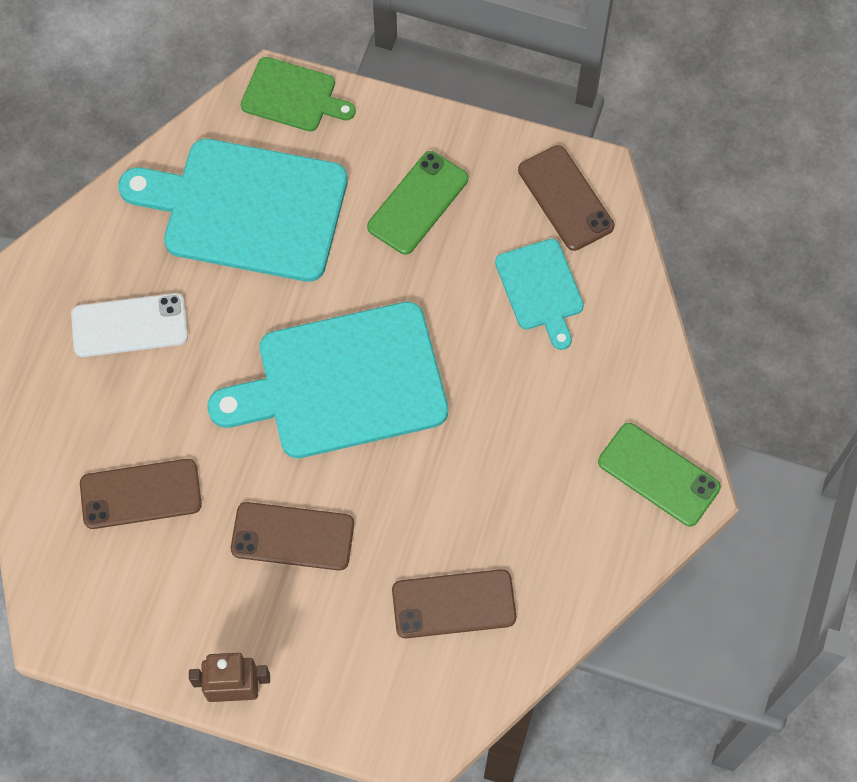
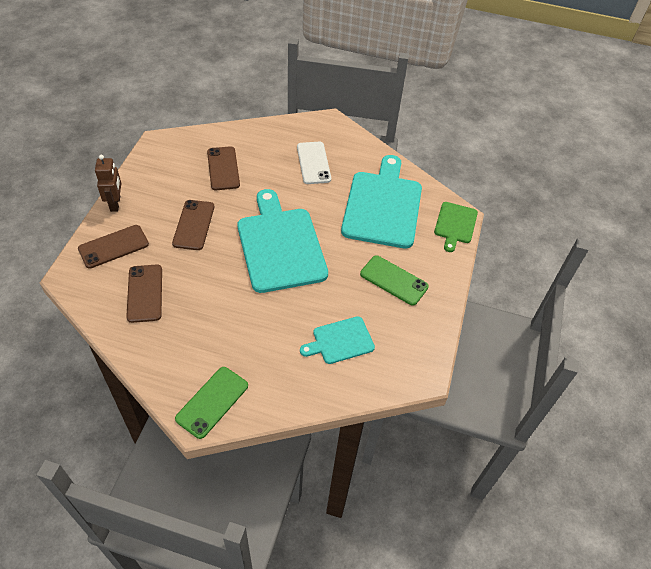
camera: 85 degrees right, 15 degrees down
(565, 198) = (405, 356): brown phone -> brown phone (113, 246)

